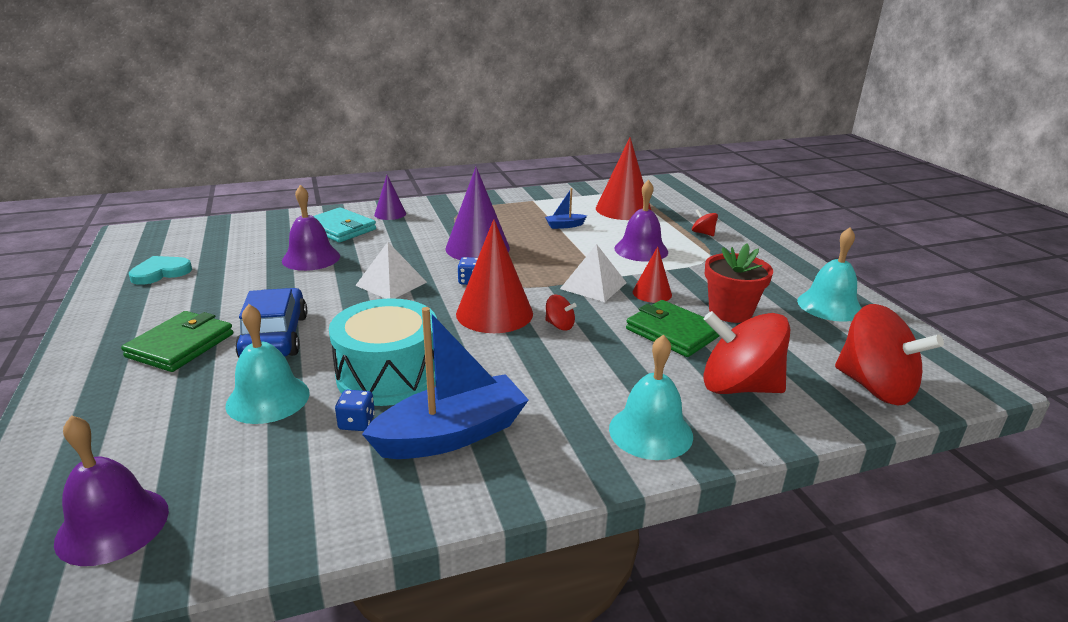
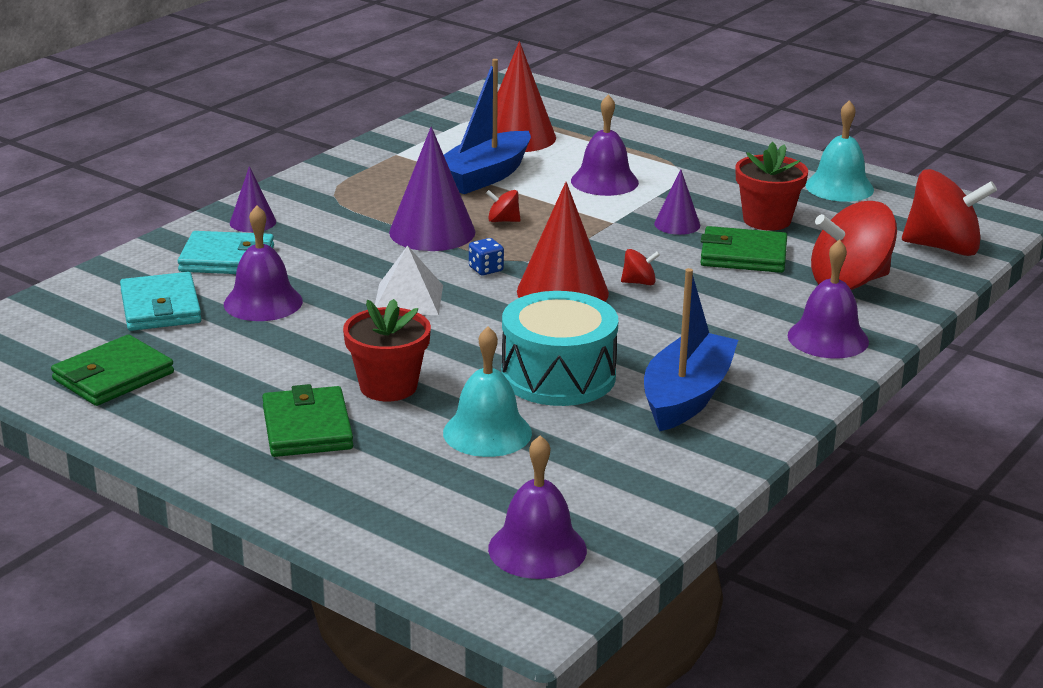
camera: 35 degrees left, 0 degrees up
(161, 273) = (113, 376): turquoise heart -> green wallet
(258, 243) = (160, 307): none -> turquoise wallet
(275, 337) = (388, 386): blue car -> red flower pot
(357, 423) = (597, 418): blue dice -> none
(565, 226) = (484, 176): blue boat -> blue boat, size x2.25
(593, 285) = (613, 234): white pyramid -> none
(650, 432) = (828, 338): turquoise bell -> purple bell
(652, 293) = (677, 224): red cone -> purple cone
(703, 233) = (639, 143): red spinning top -> red spinning top (503, 221)

